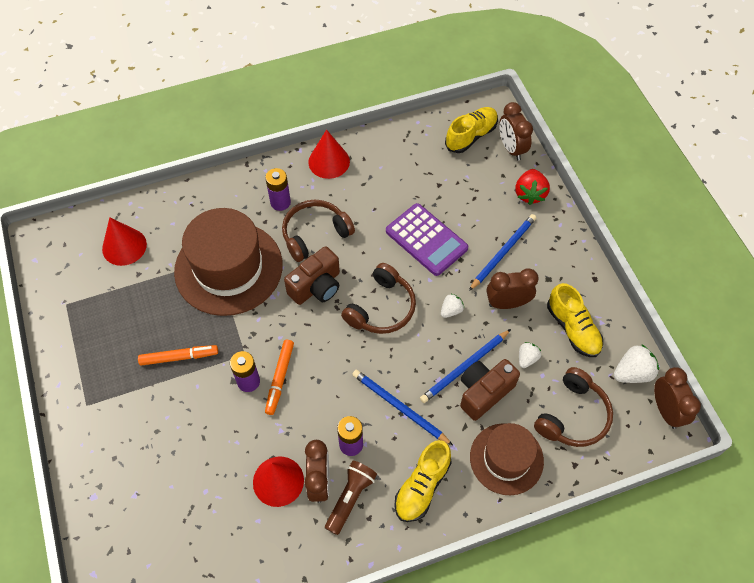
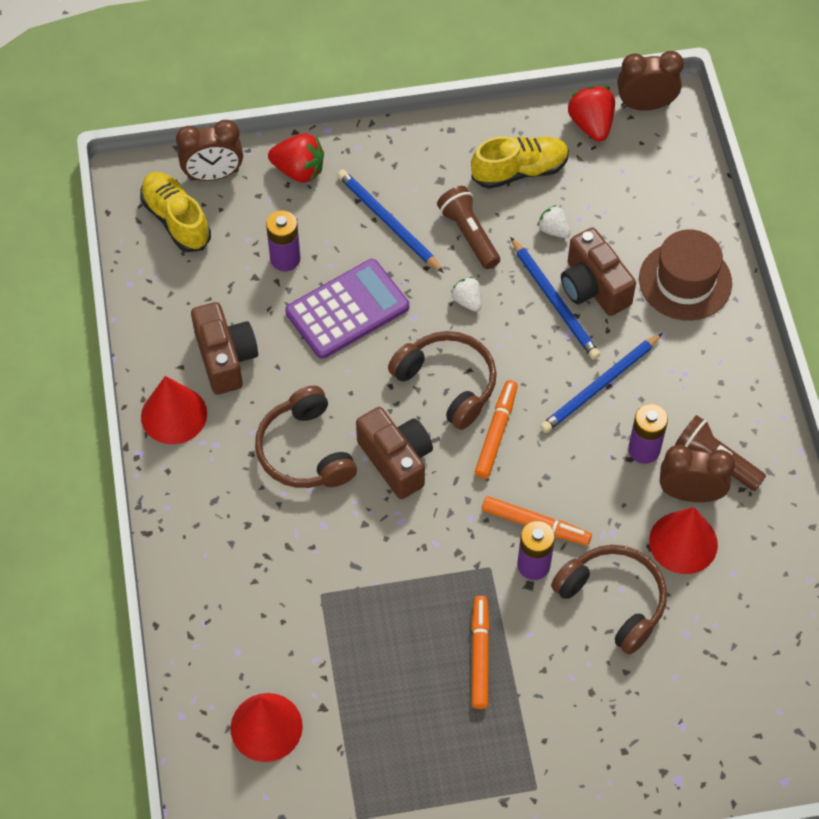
camera: 80 degrees left, 0 degrees up
(228, 268) = (340, 575): brown hat -> none
(280, 202) = (235, 491): purple battery -> purple battery (285, 259)
(348, 344) = (496, 432): none -> orange marker
(374, 180) = (225, 358): none -> brown camera
(422, 486) = (710, 378): yellow shoe -> none
(507, 303) = (469, 234): brown clock -> brown flashlight
(573, 416) = (639, 199): brown headphones -> brown headphones (613, 600)
(632, 373) = (591, 125): white strawberry -> red strawberry

